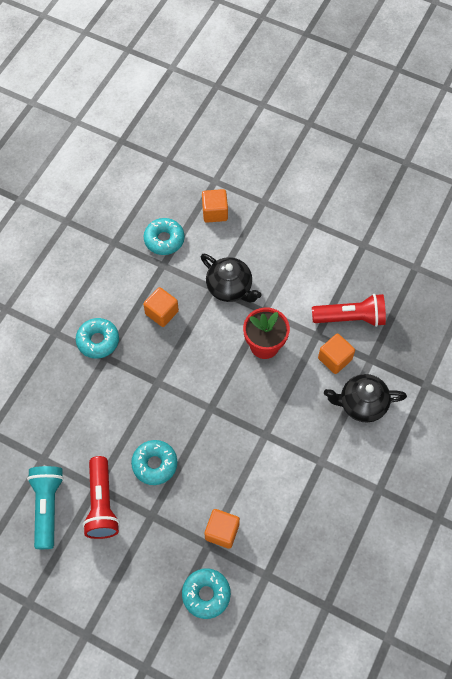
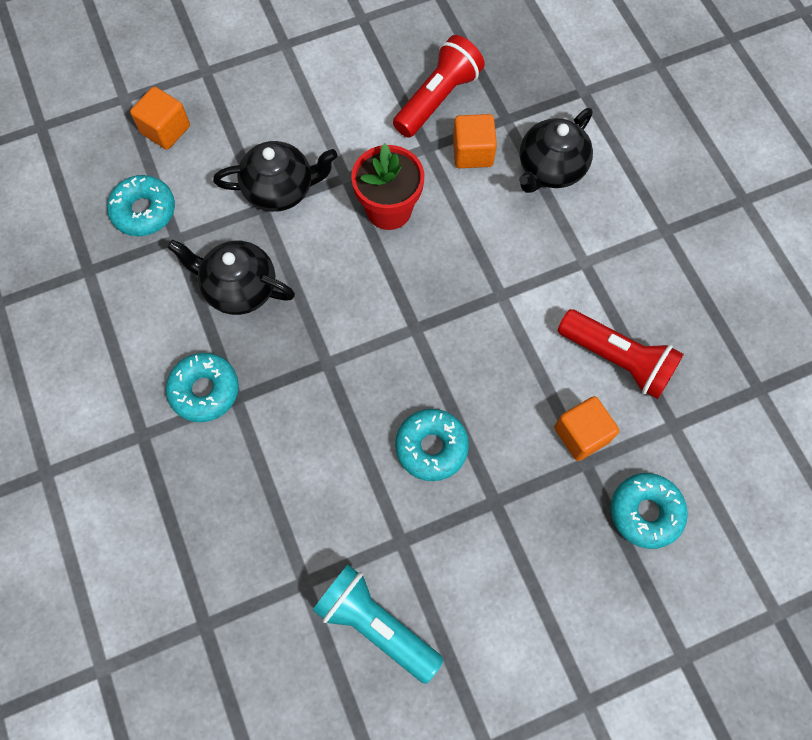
camera: 50 degrees left, 5 degrees up
(102, 504) = (429, 551): red flashlight -> red flashlight (617, 359)
(162, 312) = (239, 288): orange cube -> black teapot

